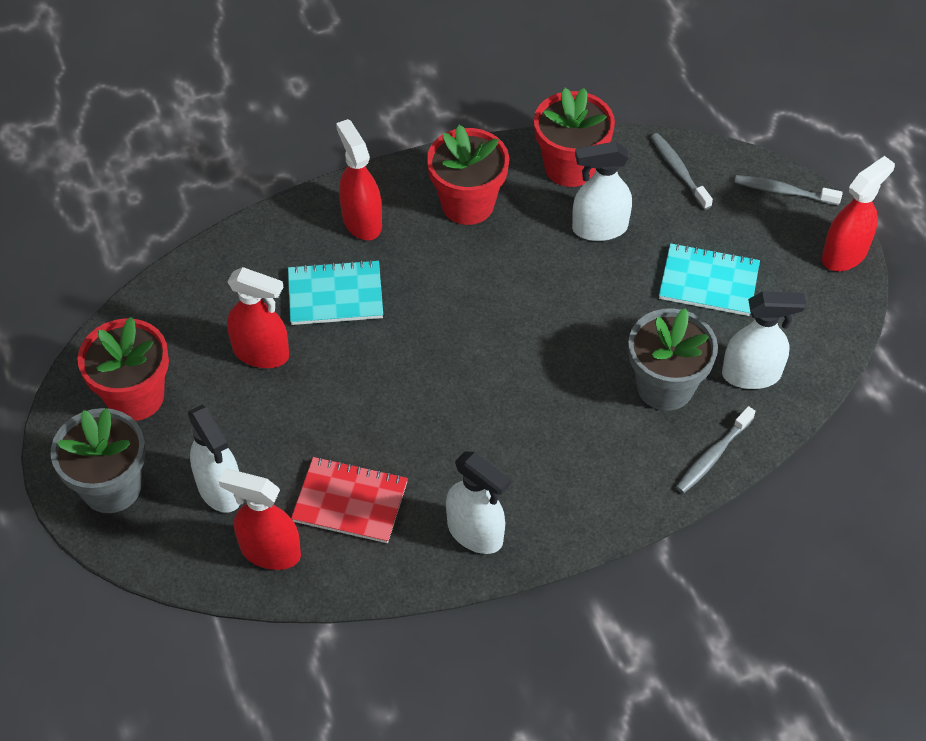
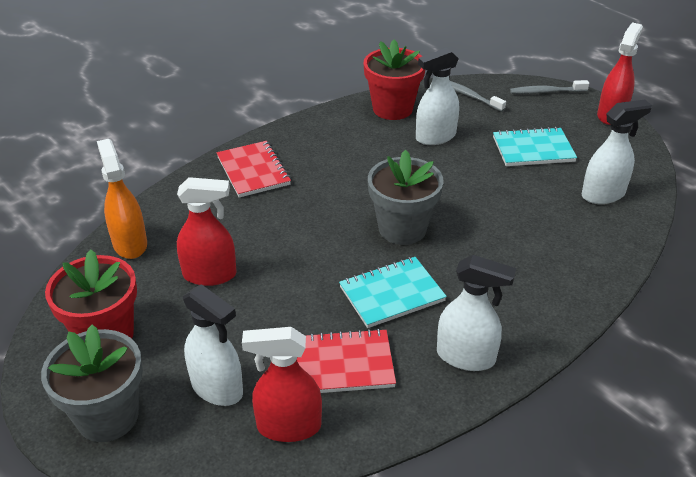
camera: 20 degrees left, 15 degrees down
(194, 287) = (130, 244): none -> orange spray bottle
(335, 295) = (255, 221): turquoise notebook -> turquoise notebook (392, 294)
(361, 221) = (253, 171): red spray bottle -> red notebook
(467, 204) = (330, 144): red flower pot -> none
(665, 386) = (547, 217): grey flower pot -> grey flower pot (402, 229)
(712, 456) = (614, 251): grey toothbrush -> none

